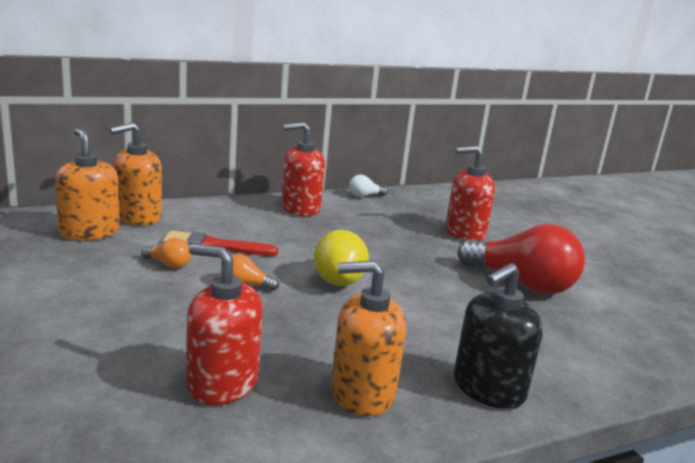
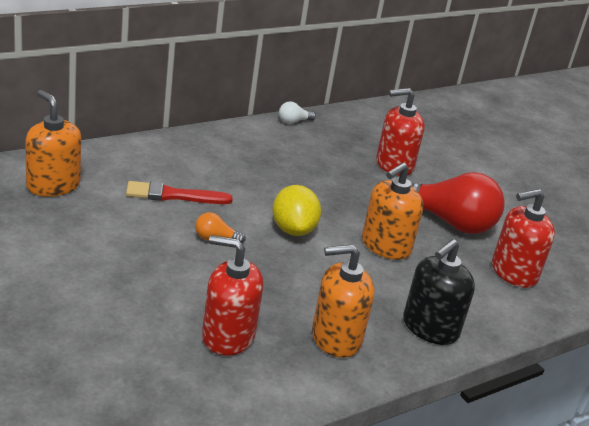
camera: 10 degrees left, 10 degrees up
(138, 216) = (89, 163): orange soap dispenser -> orange soap dispenser (385, 246)
(168, 264) = (140, 220): orange light bulb -> none
(300, 208) = (237, 142): red soap dispenser -> red soap dispenser (513, 272)

